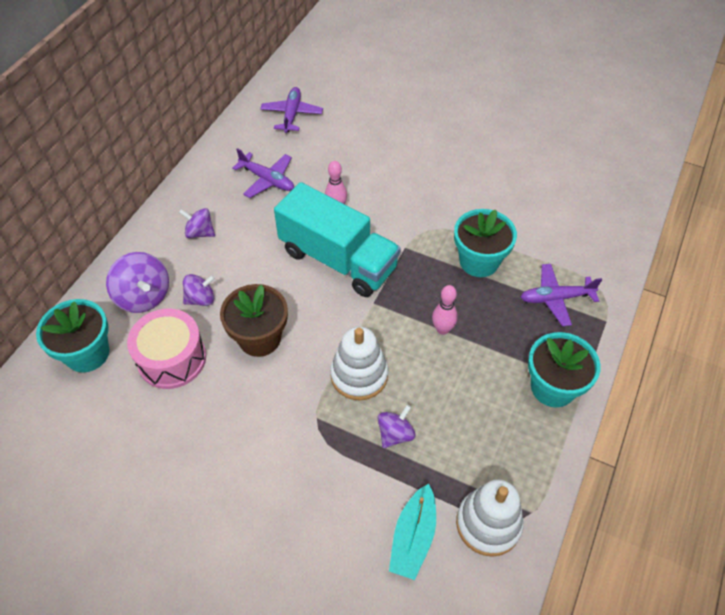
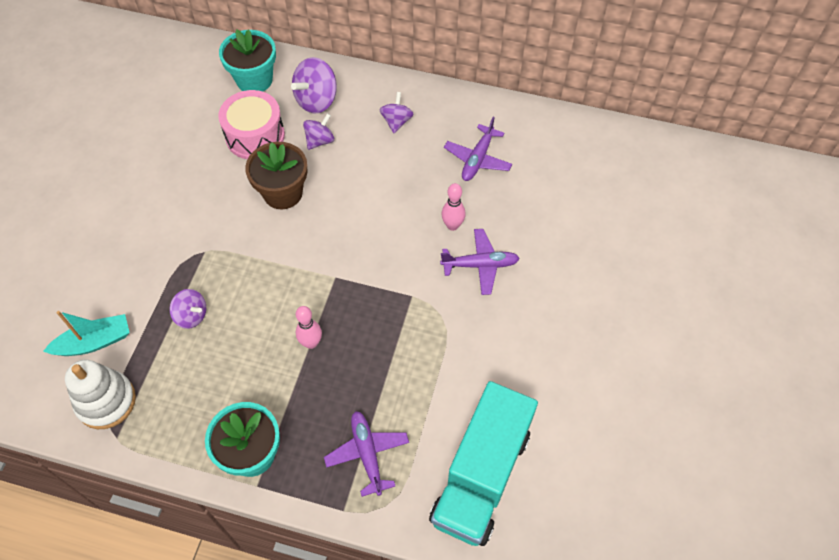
camera: 80 degrees right, 5 degrees up
(201, 299) = (320, 141): purple spinning top -> purple spinning top turned 105 degrees counterclockwise
(292, 114) = (581, 161): purple plane -> purple plane (480, 265)
(338, 260) = (384, 238): turquoise truck -> turquoise truck (481, 476)
(359, 375) = (251, 277): white stacking toy -> none
(413, 537) = (94, 342): turquoise boat -> turquoise boat turned 150 degrees clockwise
(479, 261) = (406, 370): turquoise flower pot -> none

